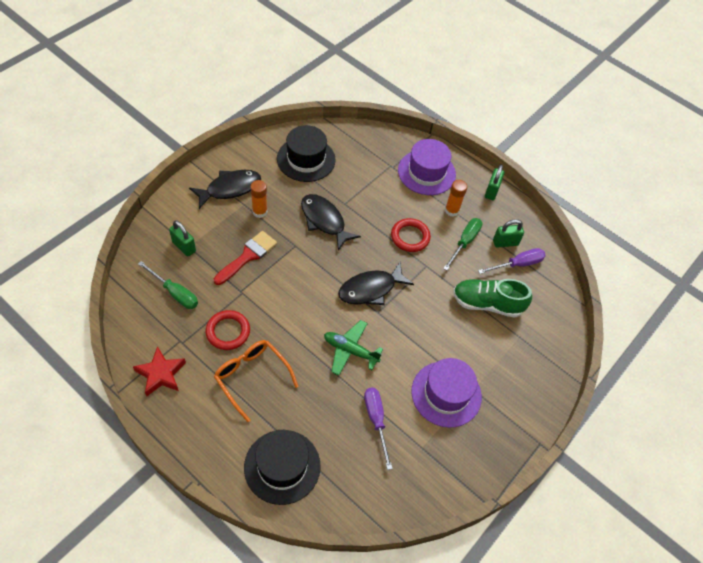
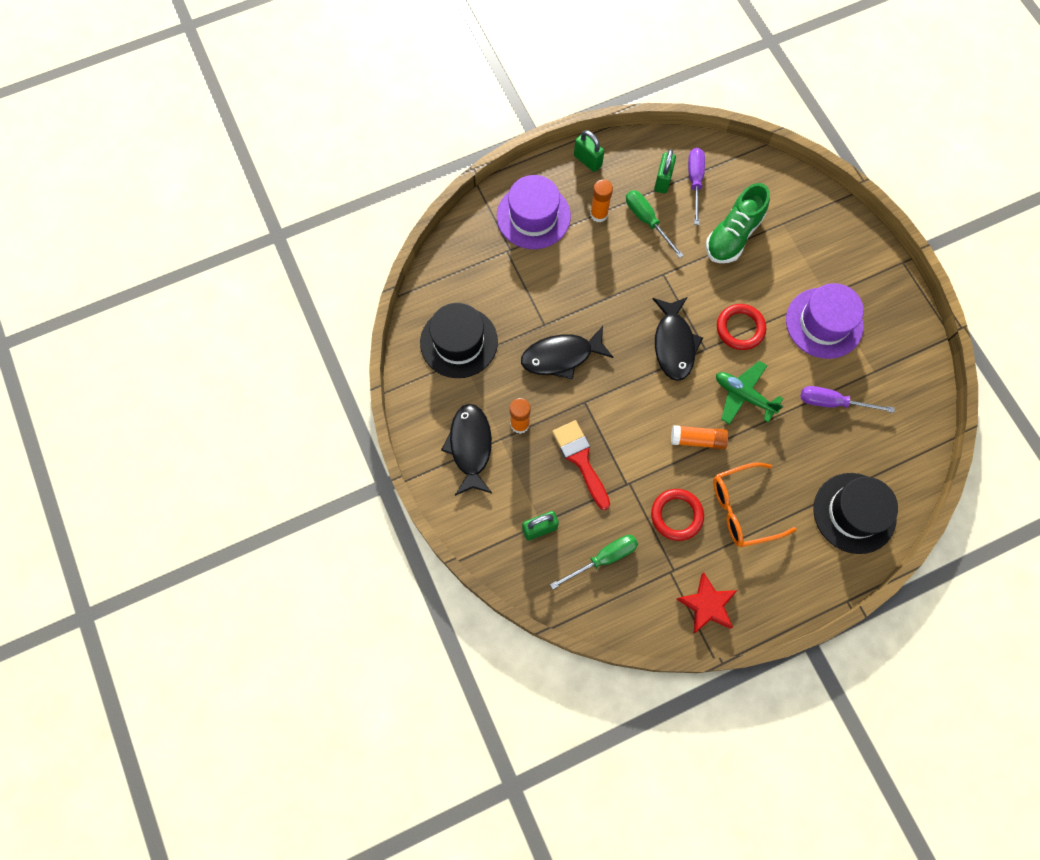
camera: 60 degrees left, 15 degrees up
(297, 328) = (697, 440): none -> orange glue stick
(350, 350) = (743, 395): green plane -> green plane turned 75 degrees clockwise
(410, 237) = (619, 274): red ring -> red ring (740, 328)

